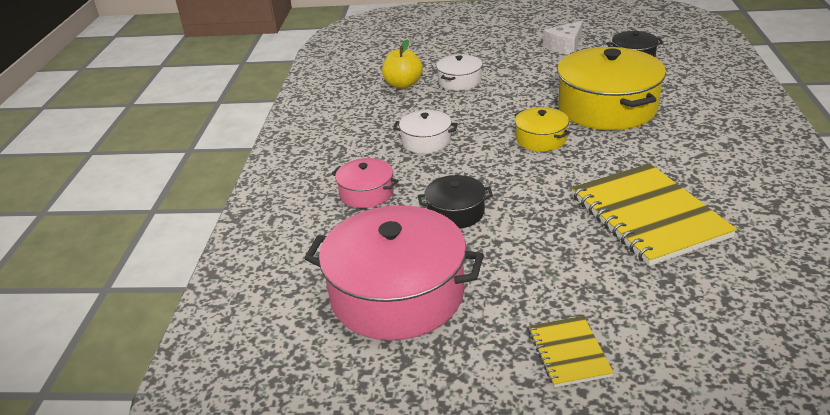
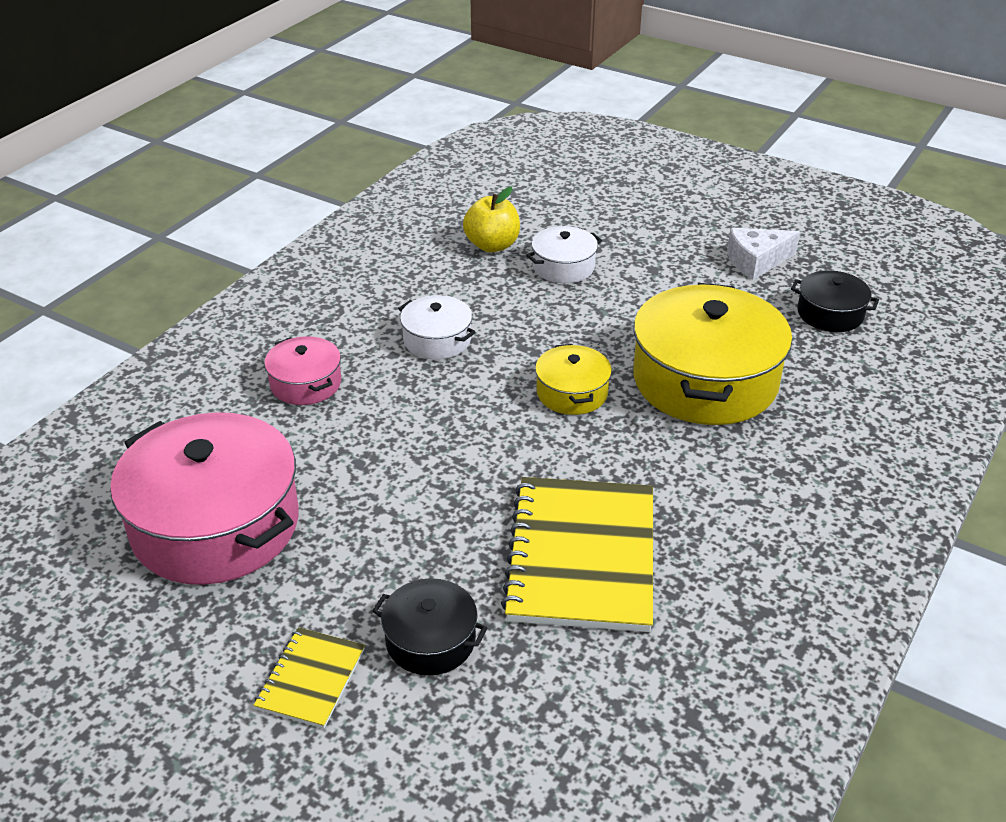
camera: 25 degrees right, 5 degrees up
(455, 212) = (373, 451): black pot -> black pot (430, 640)

